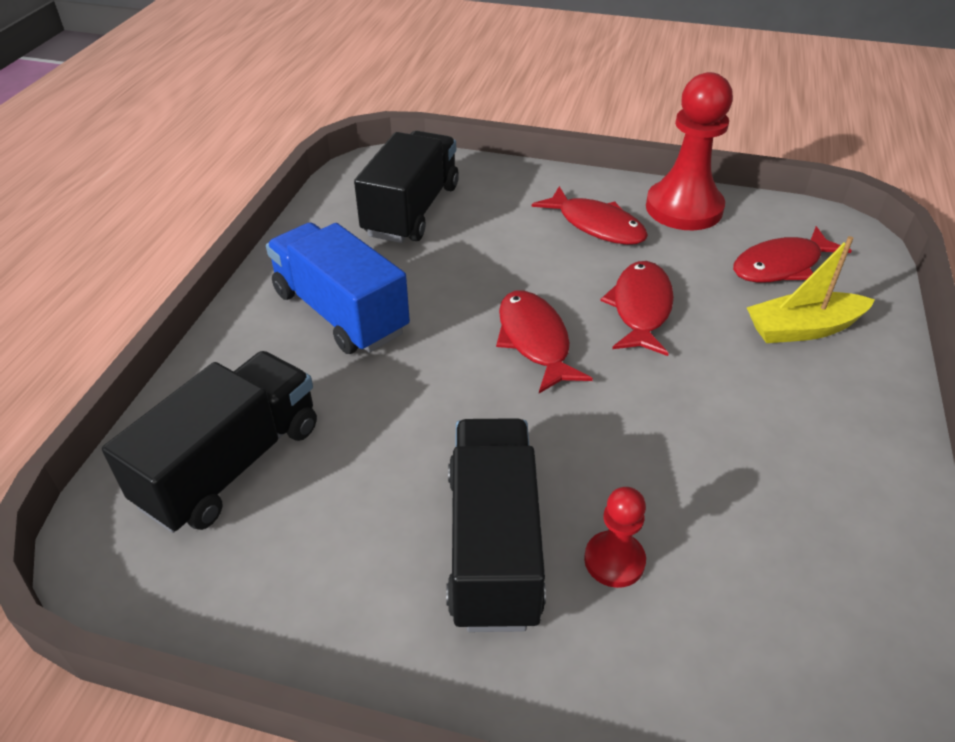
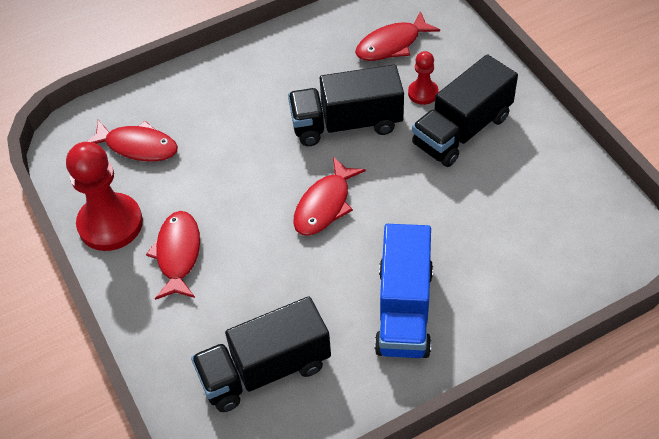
camera: 130 degrees left, 10 degrees up
(231, 464) = (544, 250): black truck -> black truck (346, 124)
(640, 308) = (246, 180): red fish -> red fish (392, 44)
(803, 329) = (195, 111): yellow boat -> none

